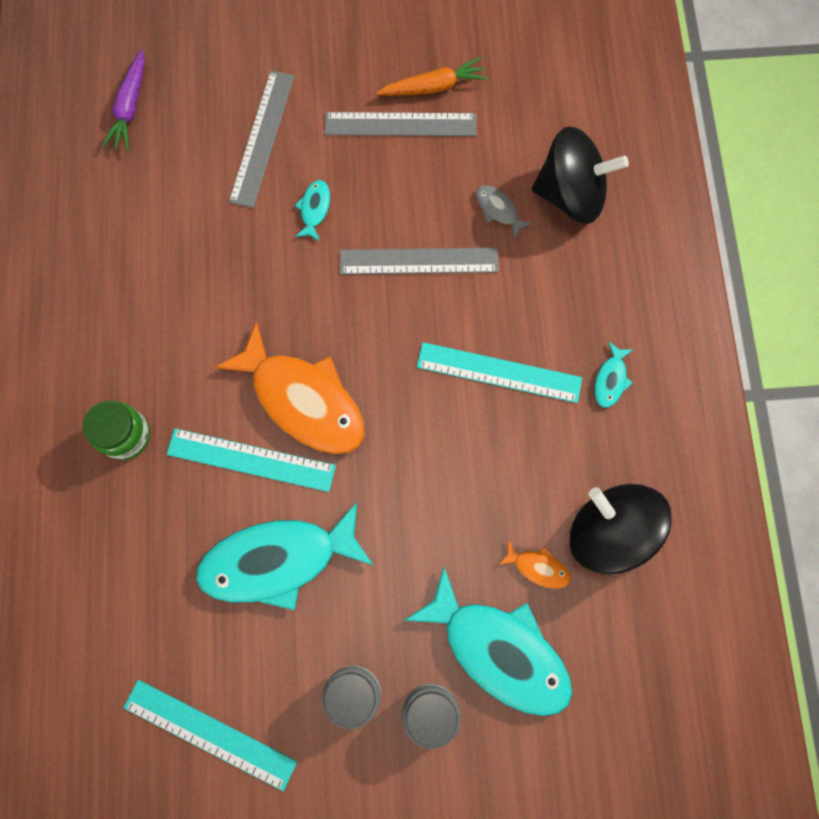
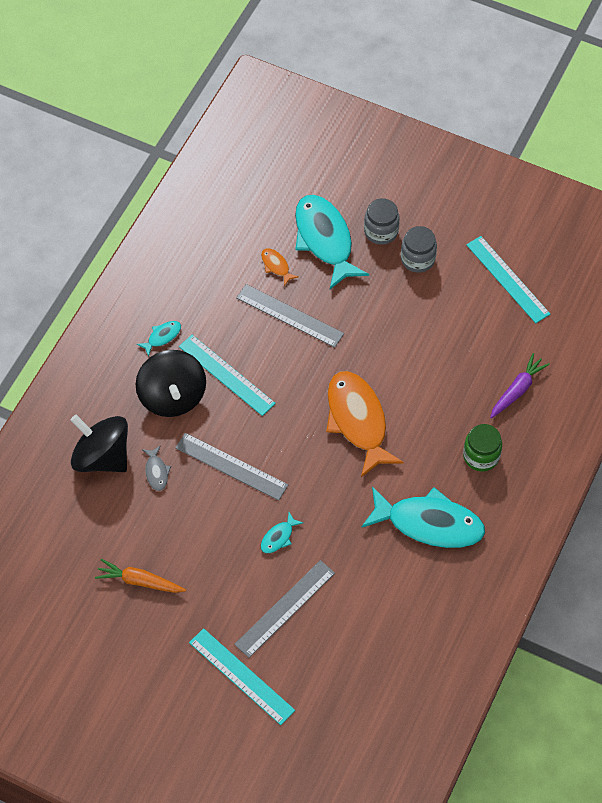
camera: 150 degrees left, 15 degrees down
(130, 107) = (368, 684): purple carrot -> purple carrot (517, 390)
(251, 459) = (409, 403): turquoise ruler -> turquoise ruler (241, 676)
(277, 560) = (423, 342): turquoise fish -> turquoise fish (429, 523)
(400, 124) = (181, 566): grey ruler -> grey ruler (289, 316)
(609, 532) = (223, 263): black spinning top -> black spinning top (172, 397)

